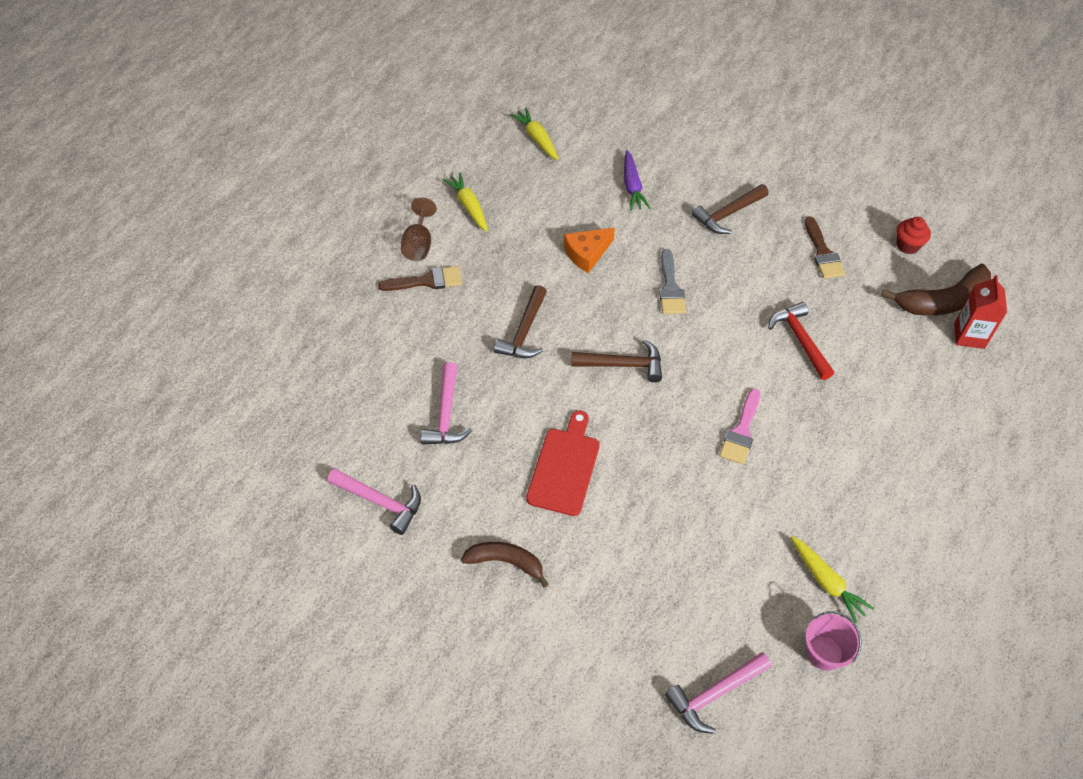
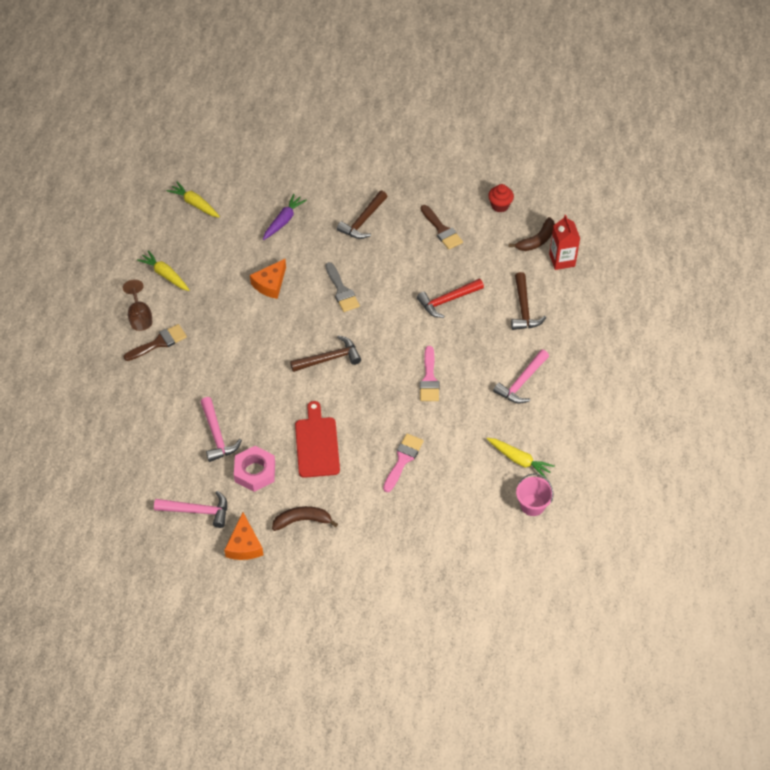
camera: 20 degrees left, 0 degrees up
(419, 568) = (244, 545): none -> orange cheese
(472, 476) = (255, 472): none -> pink nut
(524, 332) = (248, 357): brown hammer -> brown hammer (524, 308)
(632, 186) = (283, 221): purple carrot -> purple carrot turned 120 degrees counterclockwise
(668, 526) = (403, 459): none -> pink brush
(714, 694) = (472, 554): pink hammer -> pink hammer (521, 382)
(800, 340) = (447, 300): red hammer -> red hammer turned 75 degrees counterclockwise
(942, 301) = (536, 240): brown banana -> brown banana, size x0.65

